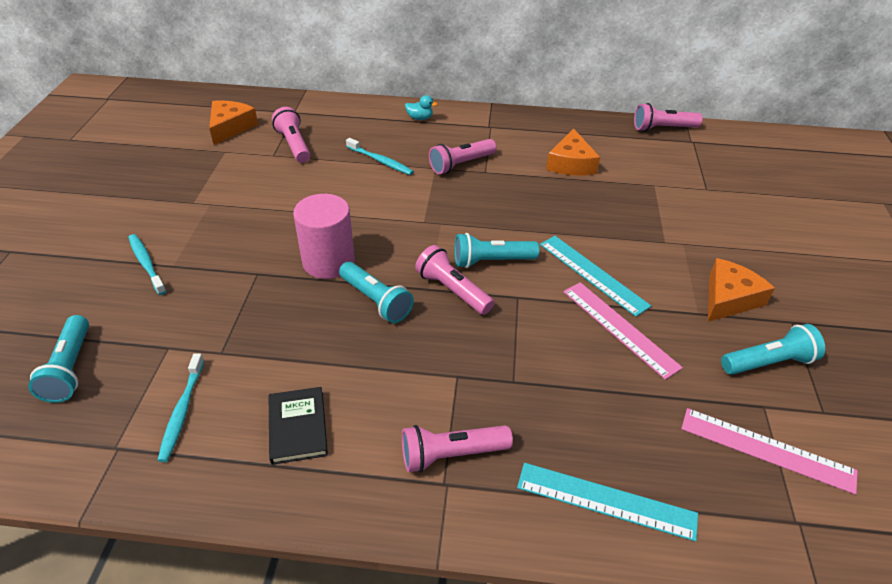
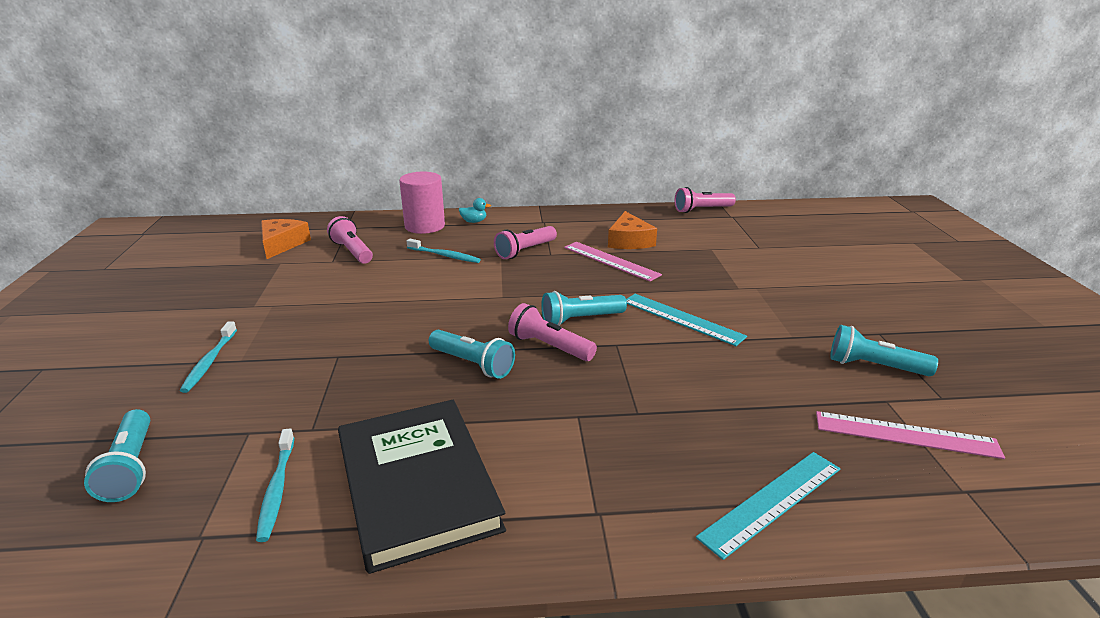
camera: 10 degrees left, 15 degrees down
(146, 264) = (209, 362): turquoise toothbrush -> turquoise toothbrush turned 135 degrees counterclockwise
(298, 427) = (417, 485): black book -> black book, size x2.06
(328, 261) = (413, 338): pink cylinder -> pink cylinder (424, 226)
(451, 454) = (595, 485): pink flashlight -> none
(606, 500) = (771, 501): turquoise ruler -> turquoise ruler turned 45 degrees counterclockwise
(619, 328) = (724, 357): pink ruler -> pink ruler (611, 261)
(729, 298) = (815, 323): orange cheese -> none
(769, 363) = (874, 366): turquoise flashlight -> turquoise flashlight turned 135 degrees counterclockwise

